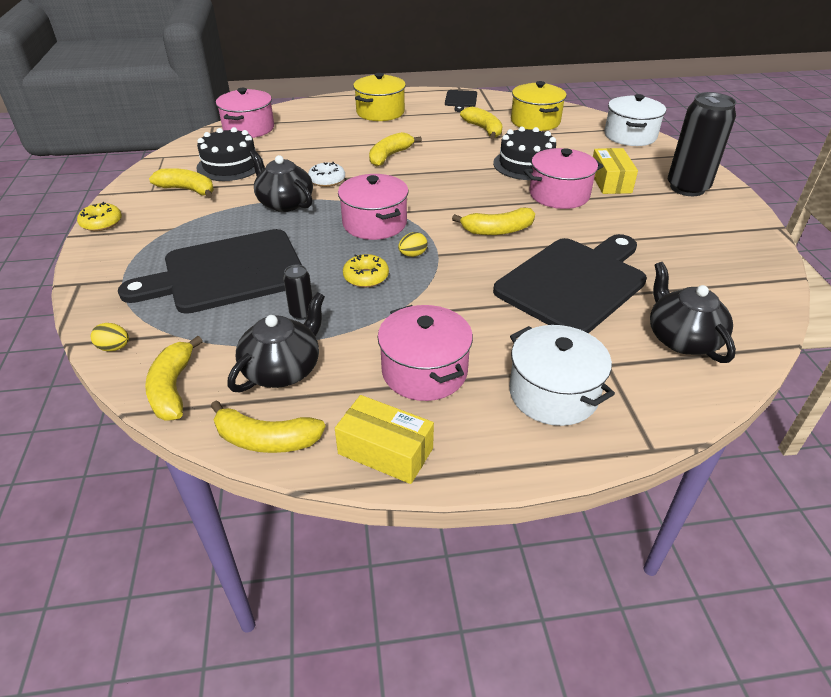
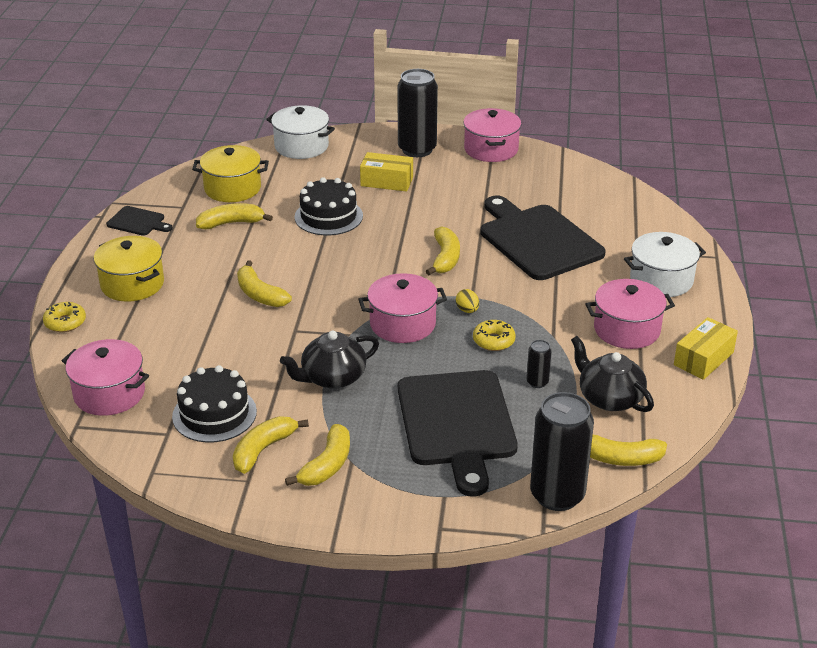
camera: 75 degrees left, 5 degrees down
(101, 223) = (313, 519): yellow donut -> yellow donut (65, 322)
(114, 348) = (557, 495): yellow egg -> black can
(266, 439) = (685, 411): yellow banana -> yellow banana (327, 465)
(327, 180) = (294, 344): white donut -> none
(559, 195) = (397, 213): pink pot -> pink pot (491, 149)
(682, 339) = (617, 215): black teapot -> none

